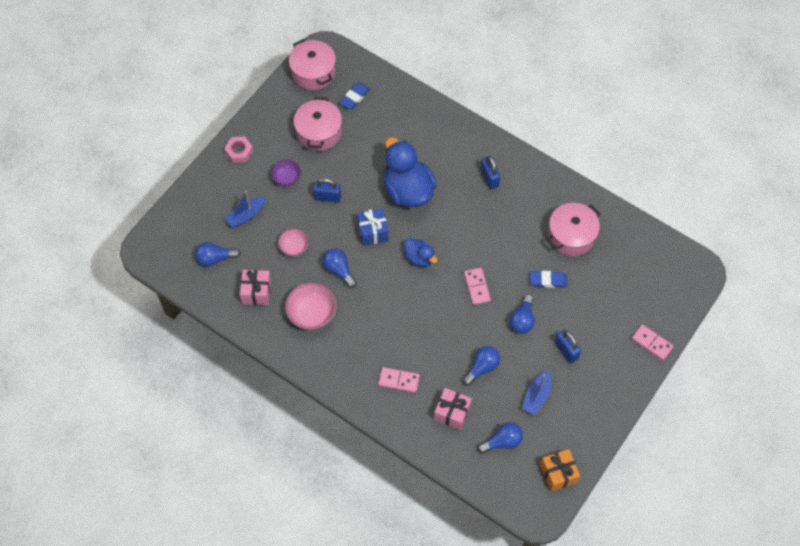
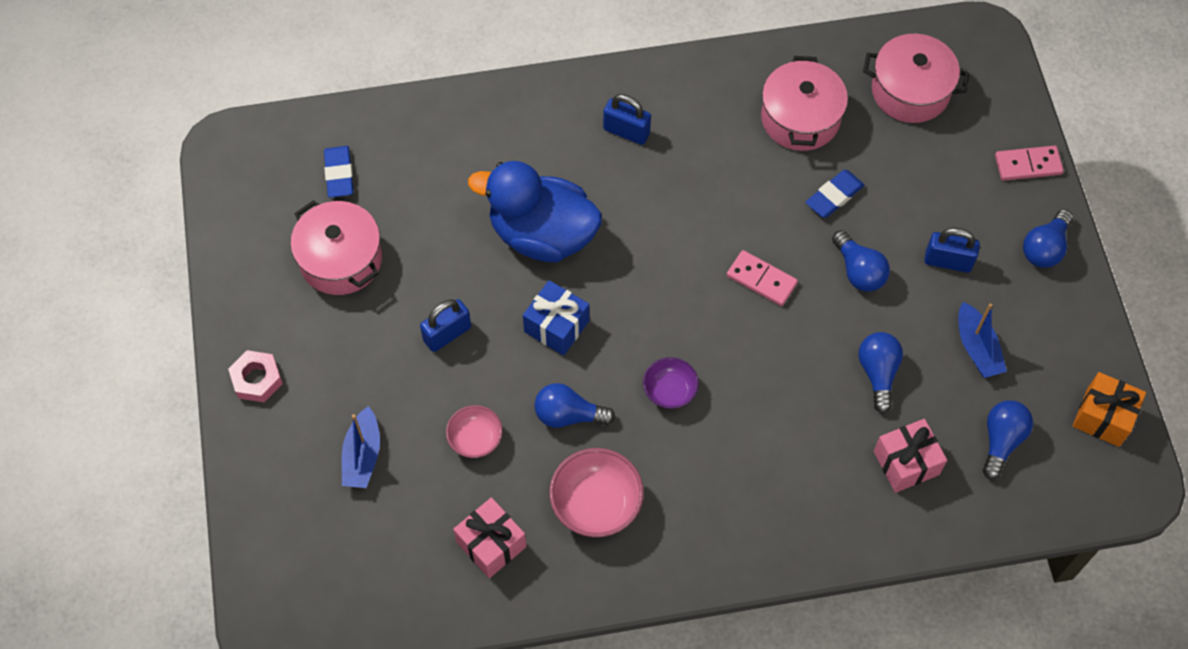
camera: 45 degrees left, 0 degrees up
(215, 258) = (384, 552): blue light bulb -> blue light bulb (1045, 248)
(286, 178) = (363, 357): purple bowl -> purple bowl (670, 391)
(313, 72) = (245, 187): pink pot -> pink pot (910, 91)
(399, 380) = (800, 485): pink domino -> none
(419, 258) = (652, 307): blue duck -> none

